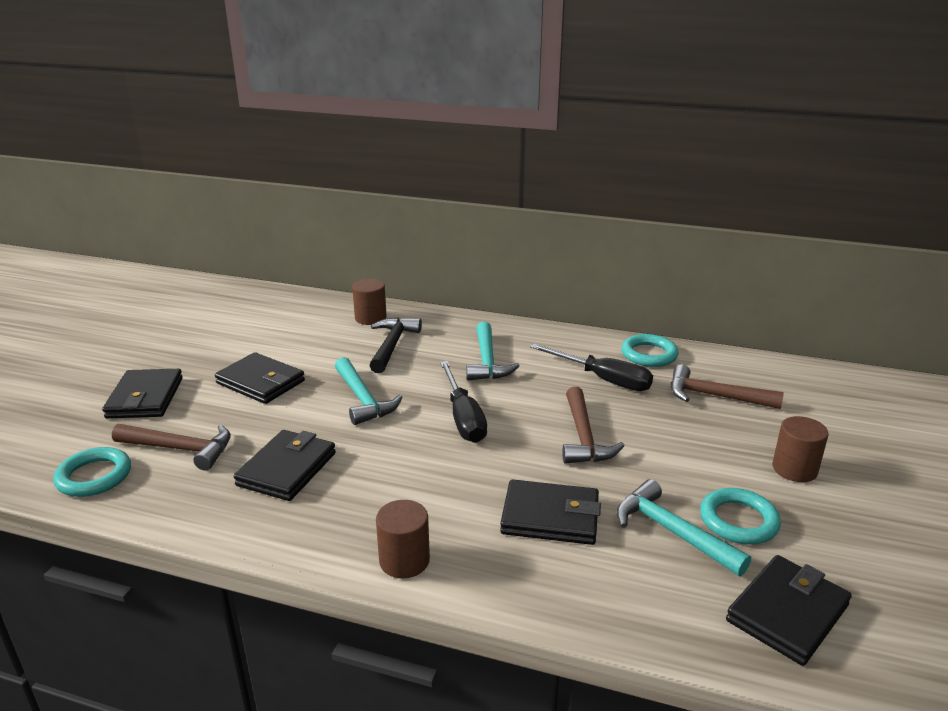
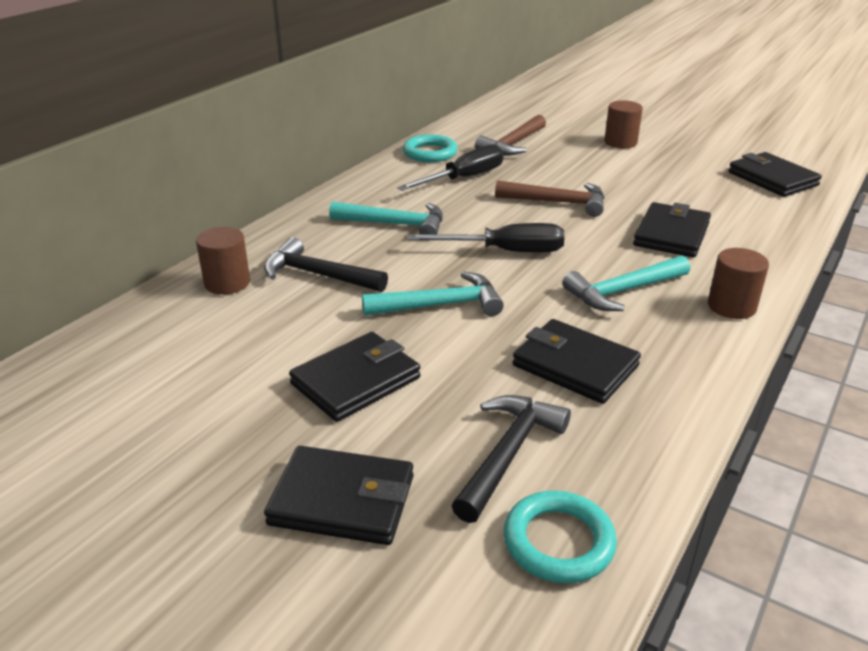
camera: 75 degrees left, 5 degrees up
(181, 449) = (508, 454): brown hammer -> black hammer
(671, 531) = (691, 195): turquoise hammer -> turquoise hammer (622, 292)
(738, 521) = (679, 172): turquoise ring -> none

